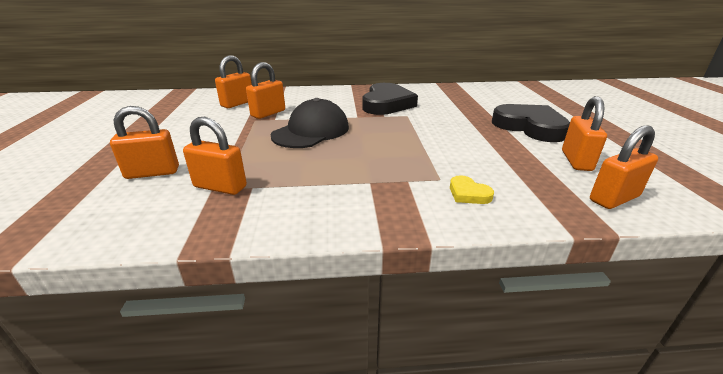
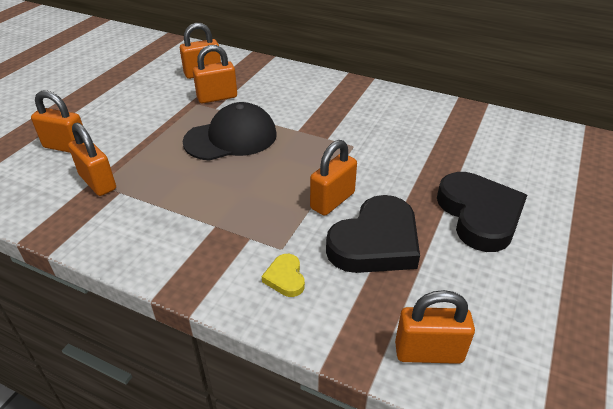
camera: 30 degrees right, 10 degrees up
(386, 104) = (352, 119): black heart -> black heart (375, 242)
(576, 161) = (462, 287): orange padlock -> orange padlock (332, 201)

